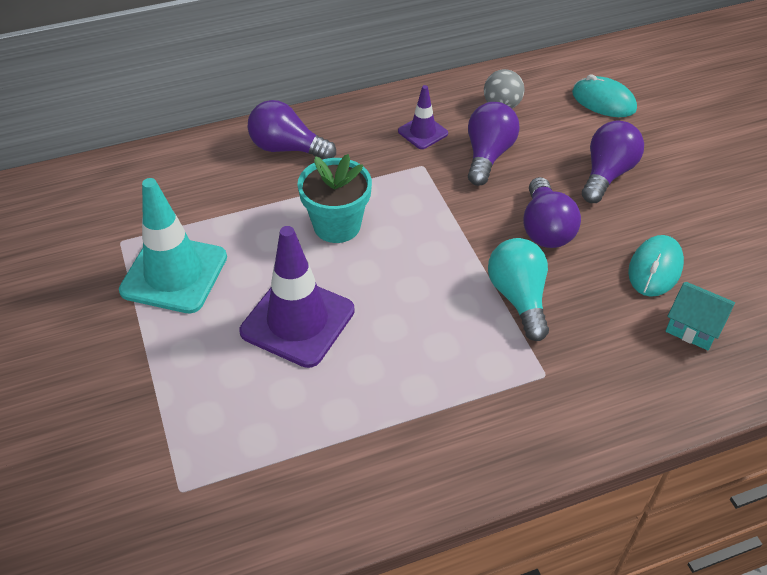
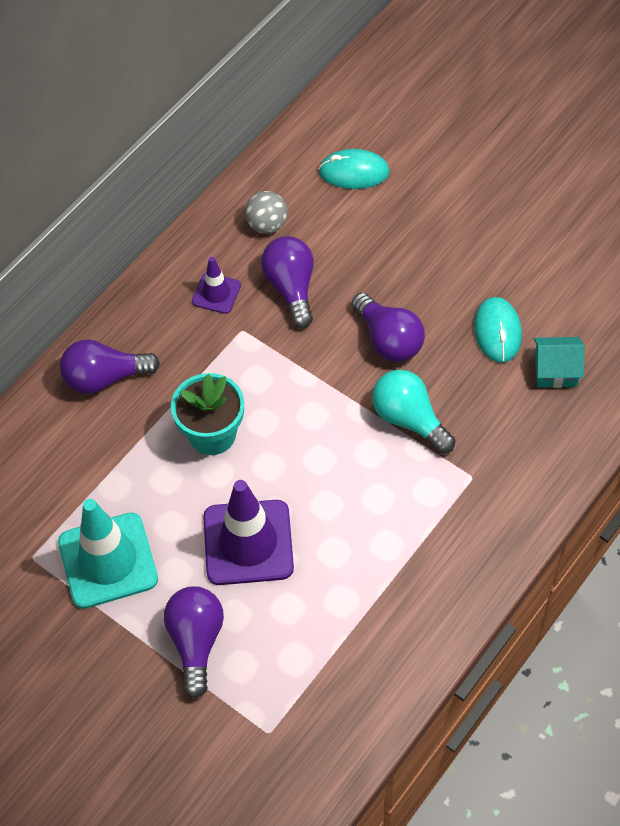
camera: 30 degrees left, 10 degrees up
(607, 174) = (405, 254): purple light bulb -> purple light bulb (196, 641)

